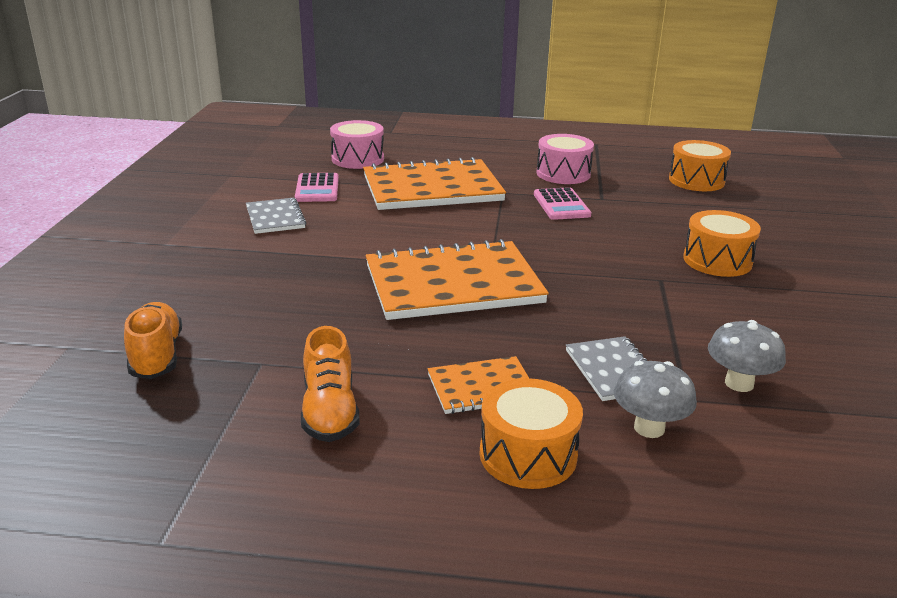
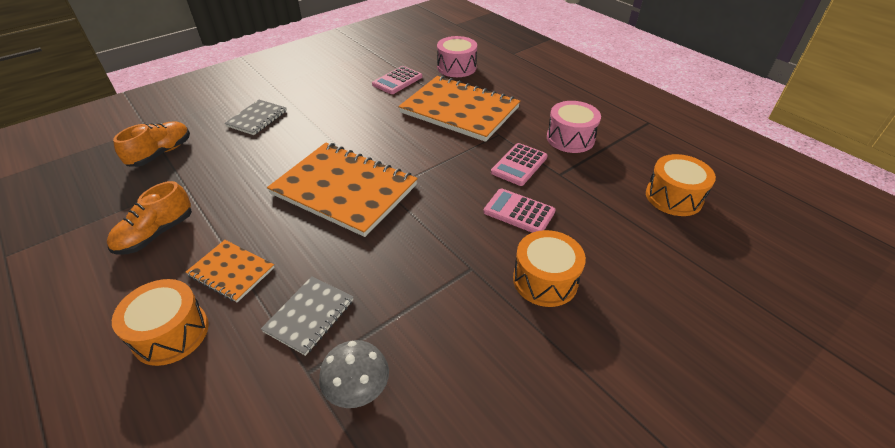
camera: 45 degrees right, 15 degrees up
(275, 218) = (343, 92): grey notebook -> grey notebook (257, 118)
(622, 232) = (519, 212): none -> pink calculator
(649, 428) = (250, 373): grey mushroom -> none

